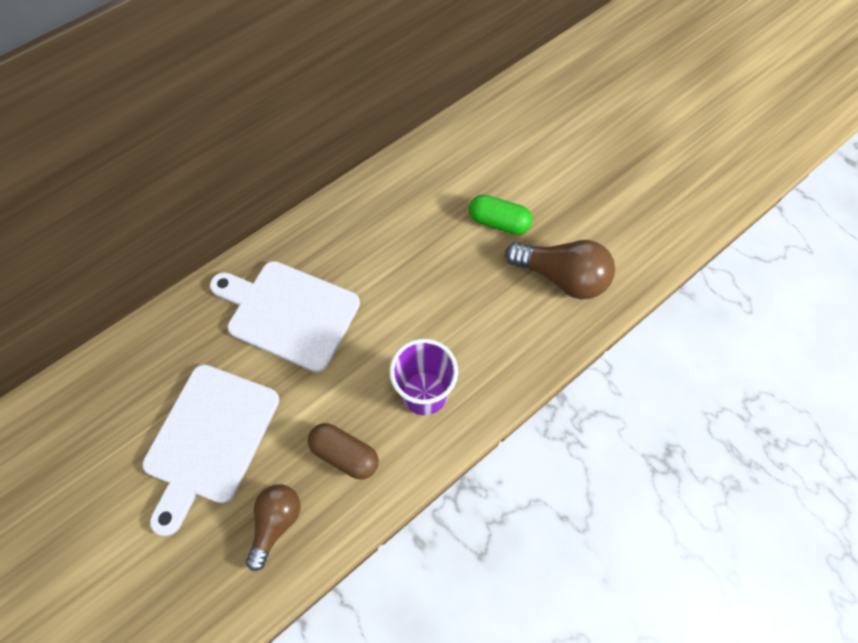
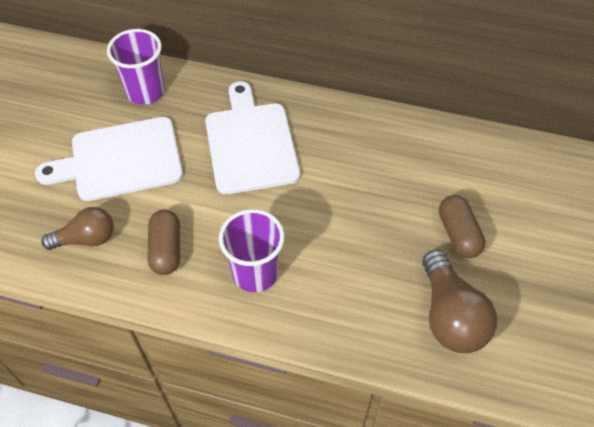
camera: 55 degrees right, 10 degrees down
(146, 367) = (145, 92): none -> purple cup
(498, 222) = (458, 234): green capsule -> brown capsule

